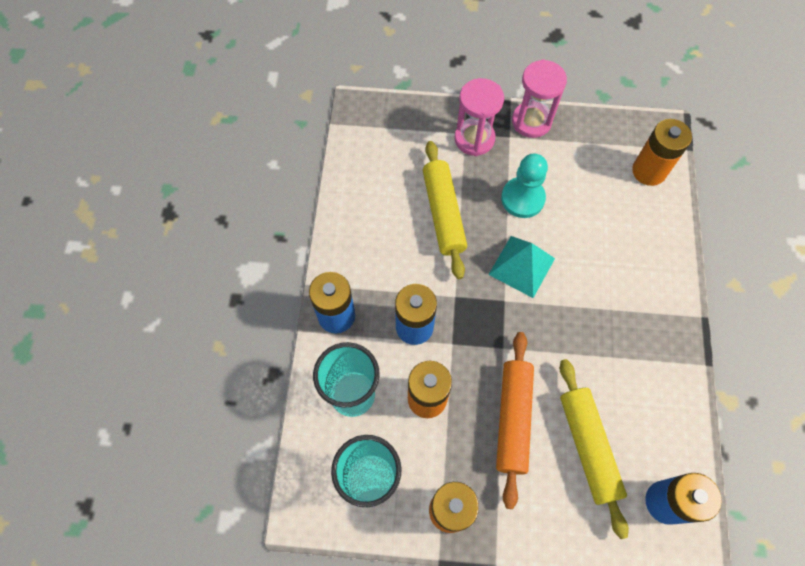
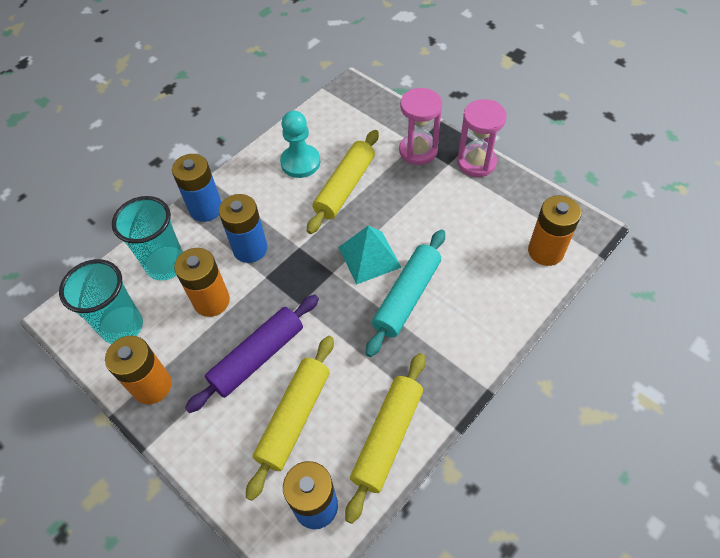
camera: 40 degrees right, 10 degrees down
(513, 419) = (257, 357): orange rolling pin -> purple rolling pin
(522, 198) = (416, 211): turquoise pawn -> turquoise pawn (300, 162)
(581, 281) = (407, 297): none -> turquoise rolling pin
(668, 409) = (387, 437): none -> yellow rolling pin

